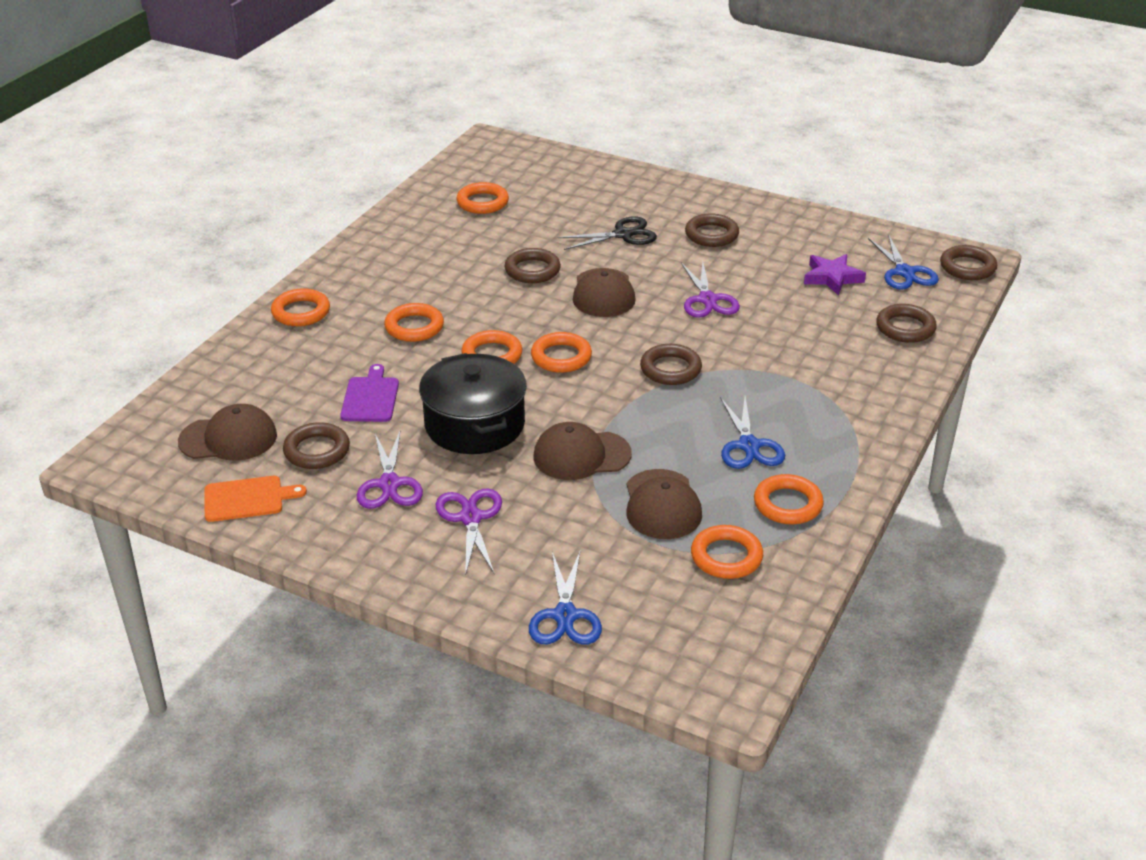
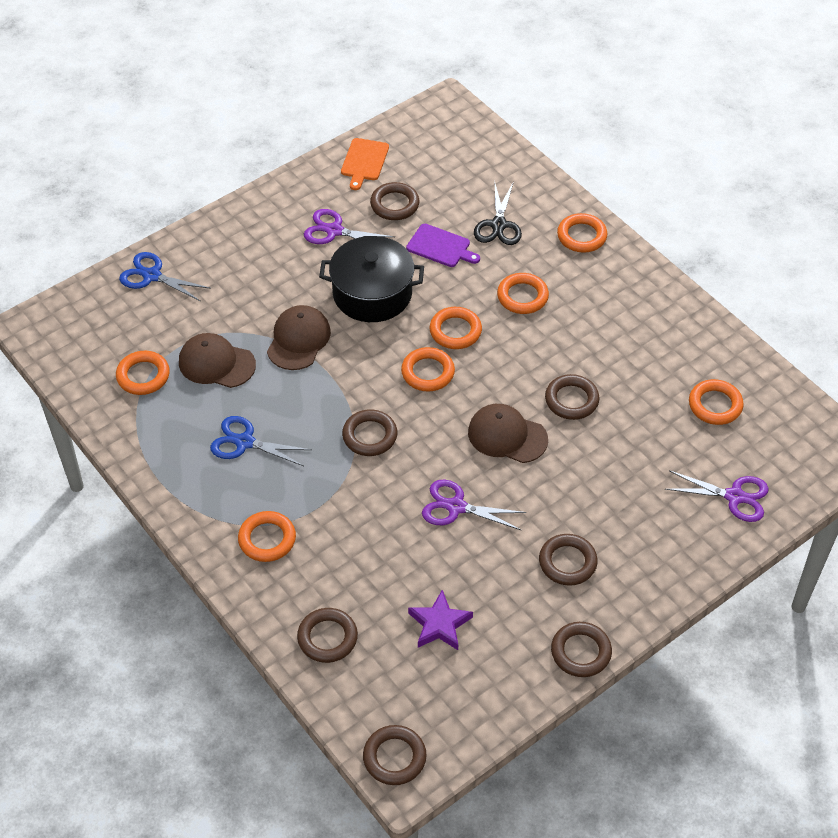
camera: 115 degrees right, 15 degrees up
(228, 438) = (436, 165): brown cap -> none
(470, 518) = (272, 260): purple scissors -> purple scissors (734, 496)
(623, 235) = (602, 490): black scissors -> black scissors (498, 225)
(788, 212) = (581, 652): none -> brown ring
(788, 504) = (168, 434): orange ring -> orange ring (267, 539)
(904, 272) = (416, 693): blue scissors -> none

